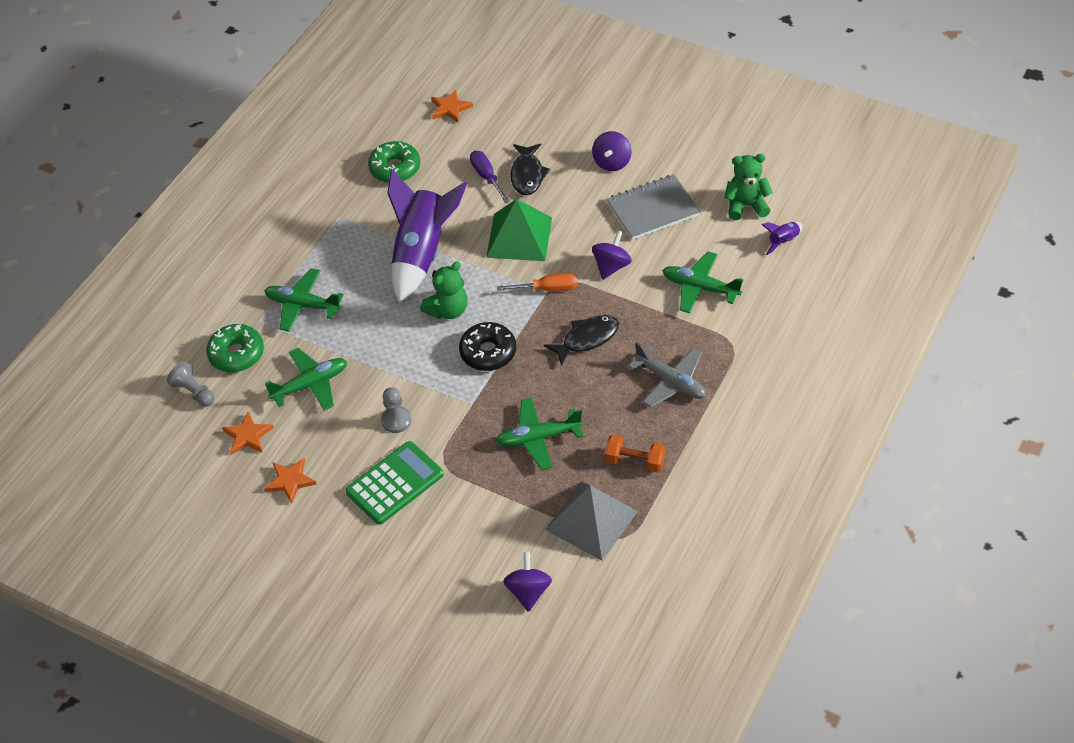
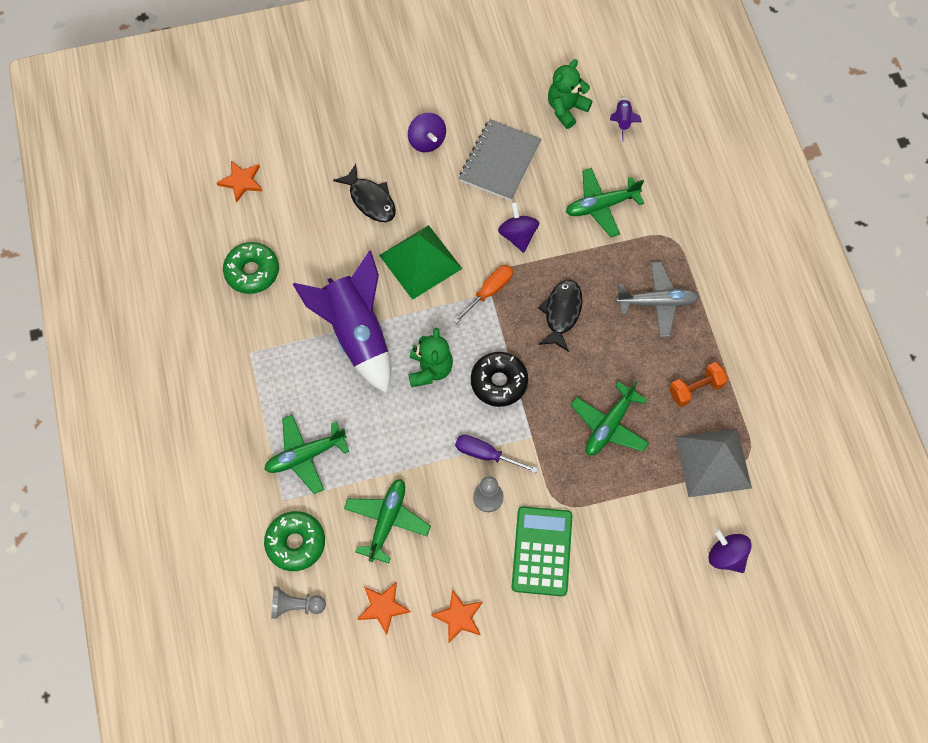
camera: 45 degrees left, 15 degrees up
(487, 177) = (339, 225): purple screwdriver -> purple screwdriver (486, 455)

